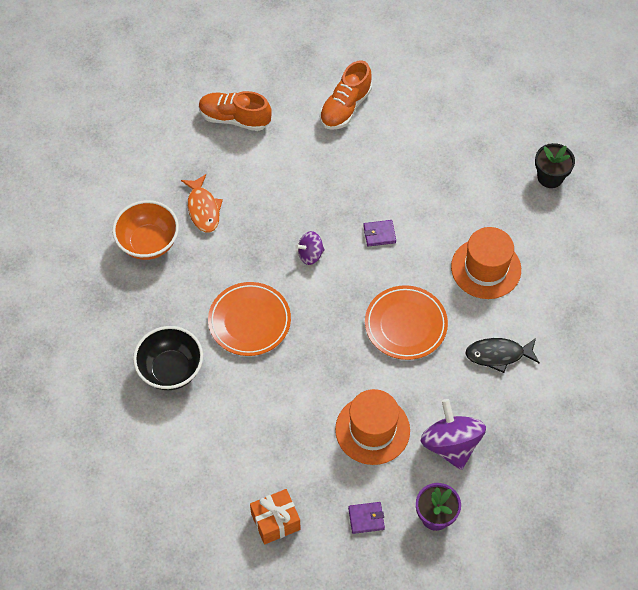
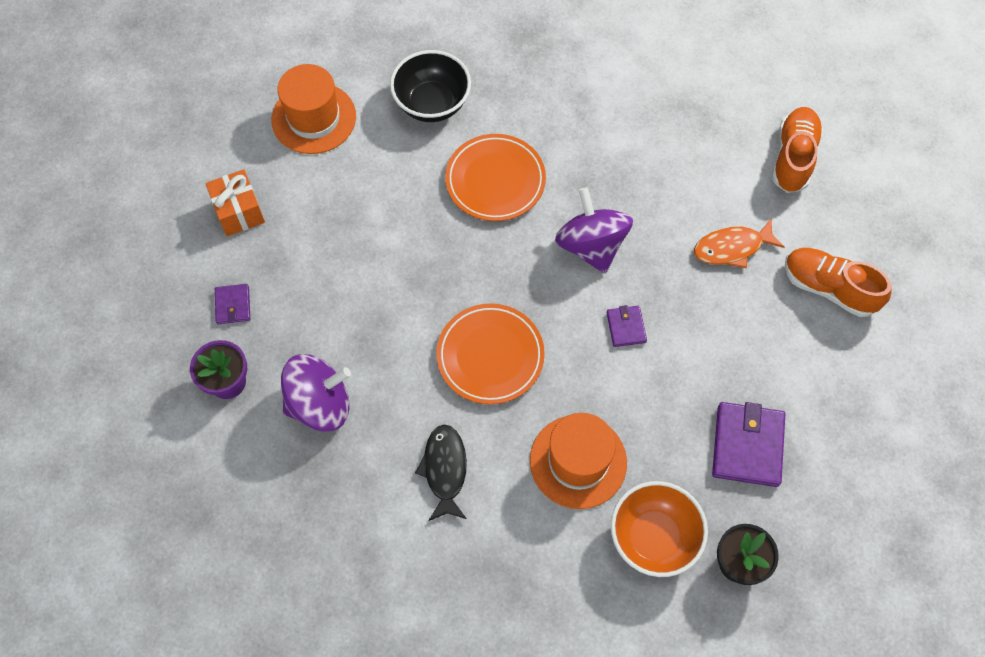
camera: 90 degrees right, 5 degrees up
(148, 243) = (600, 74): orange bowl -> orange bowl (653, 537)
(203, 209) = (652, 127): orange fish -> orange fish (732, 248)
(310, 254) = (591, 245): purple spinning top -> purple spinning top, size x1.82
(372, 430) = (345, 314): orange hat -> orange hat (314, 118)
(467, 165) = (747, 445): none -> purple wallet

